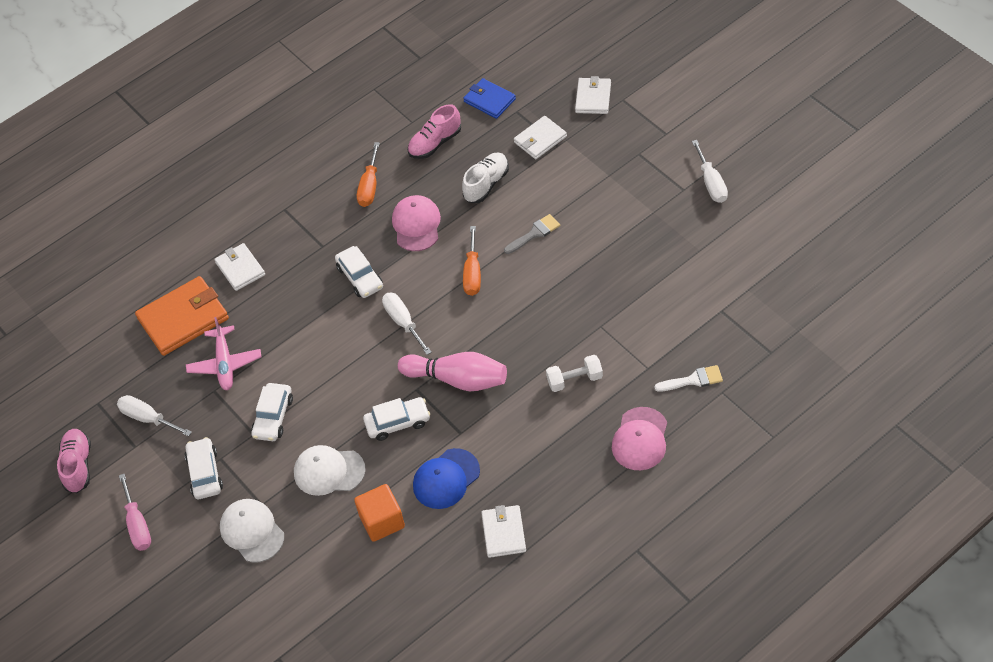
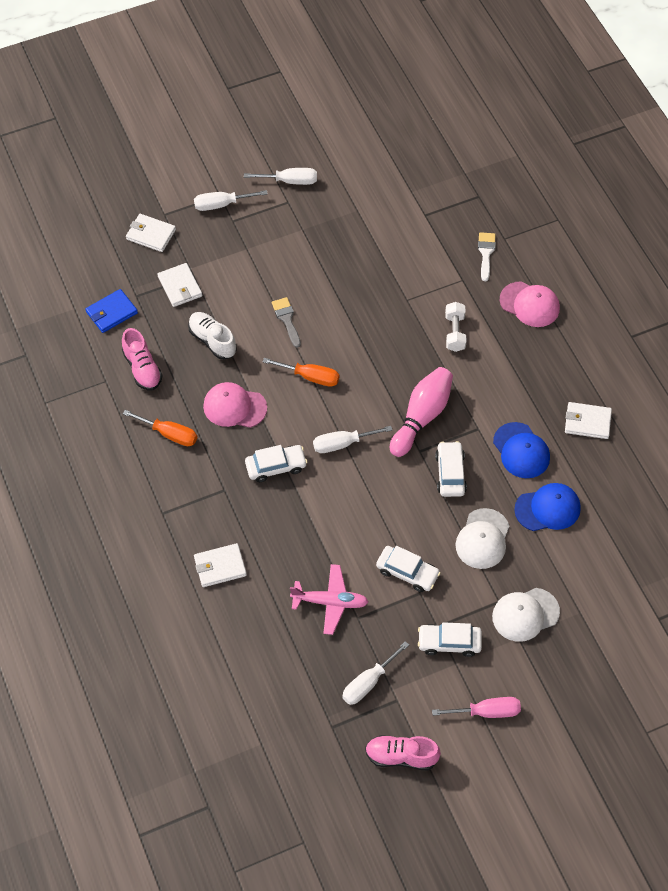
camera: 80 degrees left, 5 degrees up
(183, 318) = (260, 629): orange wallet -> none
(382, 521) = (548, 509): orange cube -> blue cap
(654, 138) = (221, 204): none -> white screwdriver

